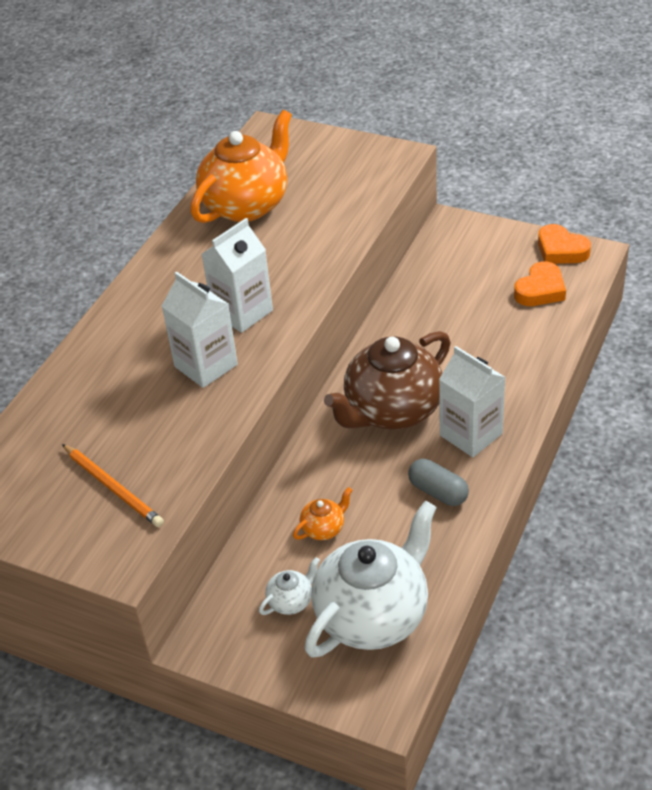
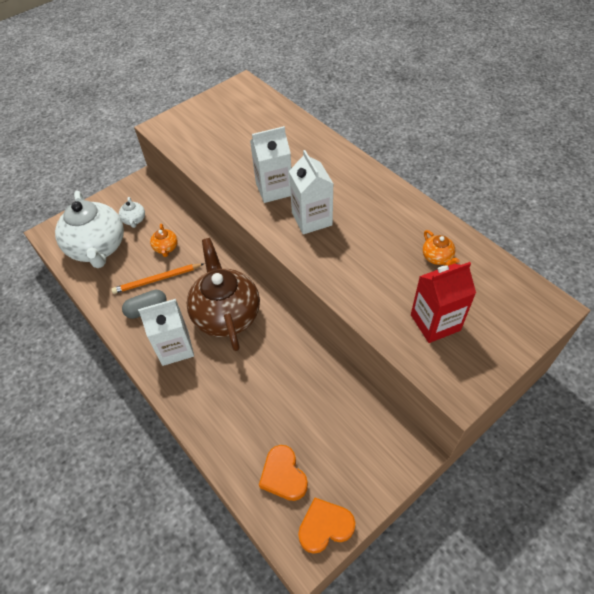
camera: 115 degrees right, 10 degrees up
(113, 487) = (211, 133): orange pencil -> orange pencil (157, 279)
(247, 205) = (437, 258): orange teapot -> orange teapot, size x0.41
(334, 185) = (435, 322): none -> red carton

